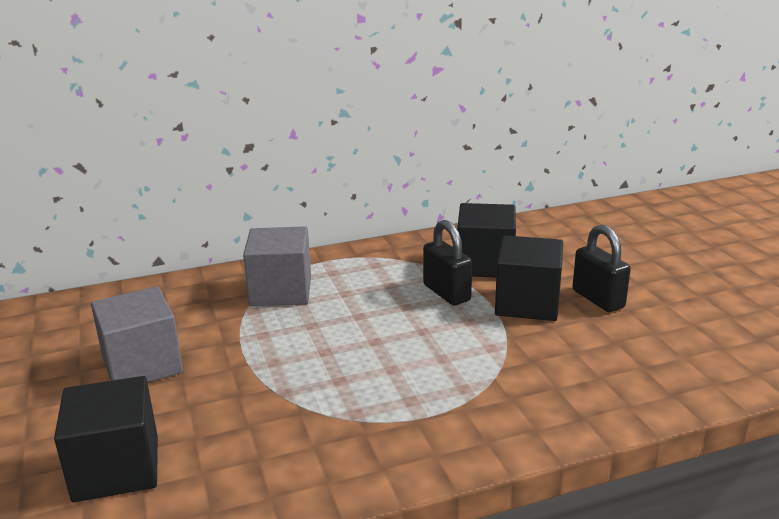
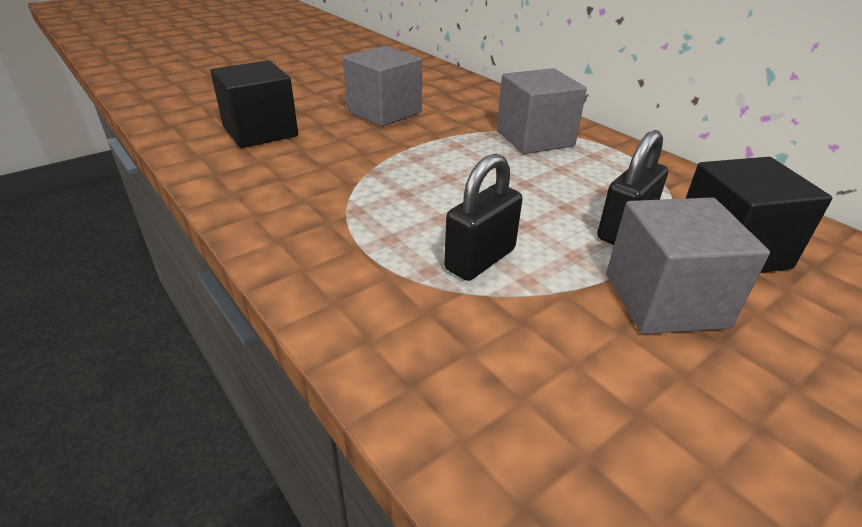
camera: 70 degrees right, 10 degrees up
(527, 303) = (665, 300): black cube -> grey cube
(598, 299) = (756, 379): black padlock -> black padlock (480, 259)

